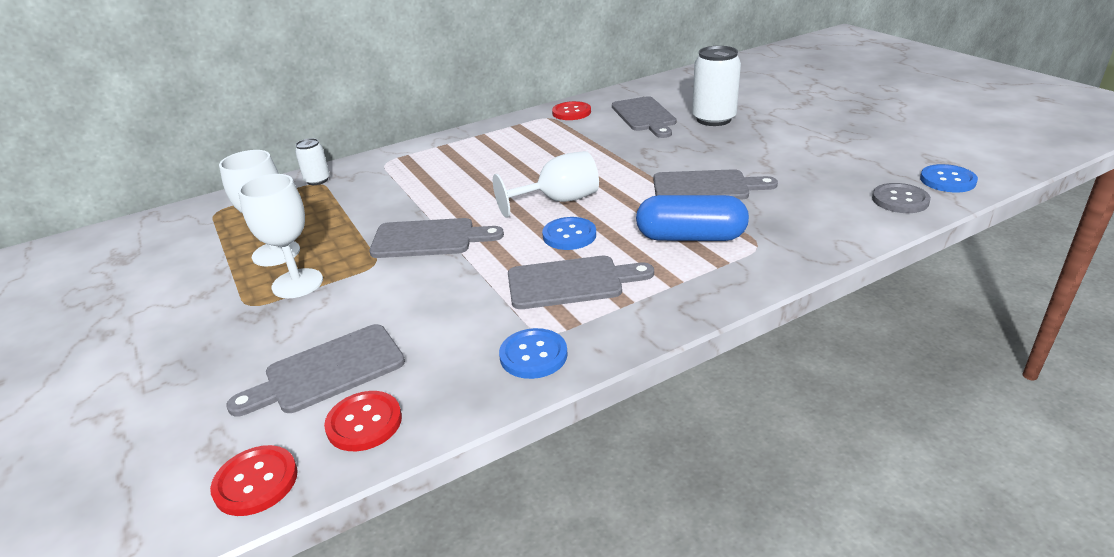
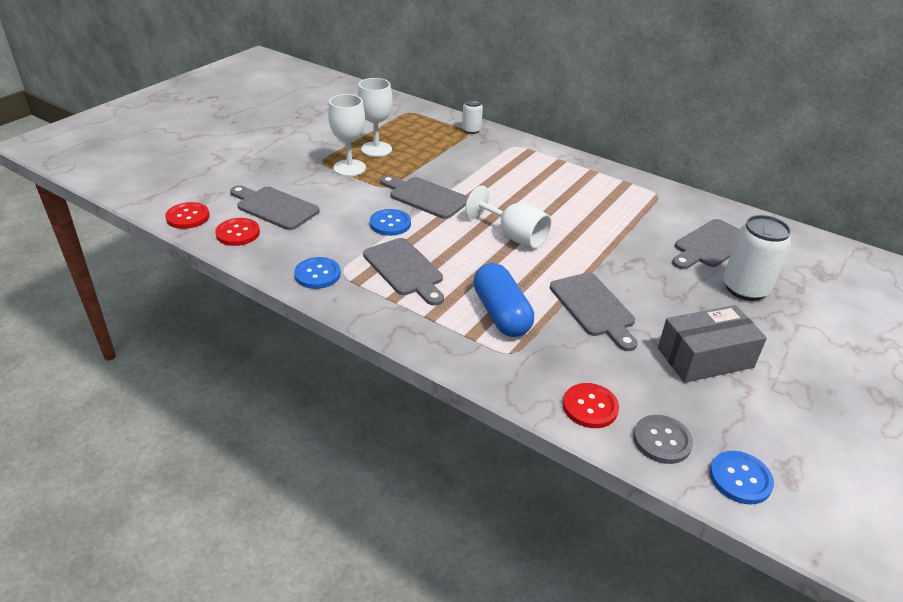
camera: 60 degrees right, 5 degrees up
(429, 239) = (425, 197): grey cutting board -> grey cutting board turned 150 degrees clockwise
(569, 235) = (466, 254): blue button -> blue button (390, 224)
(571, 112) = (679, 203): red button -> red button (590, 407)
(798, 157) = (705, 358): none -> grey box

